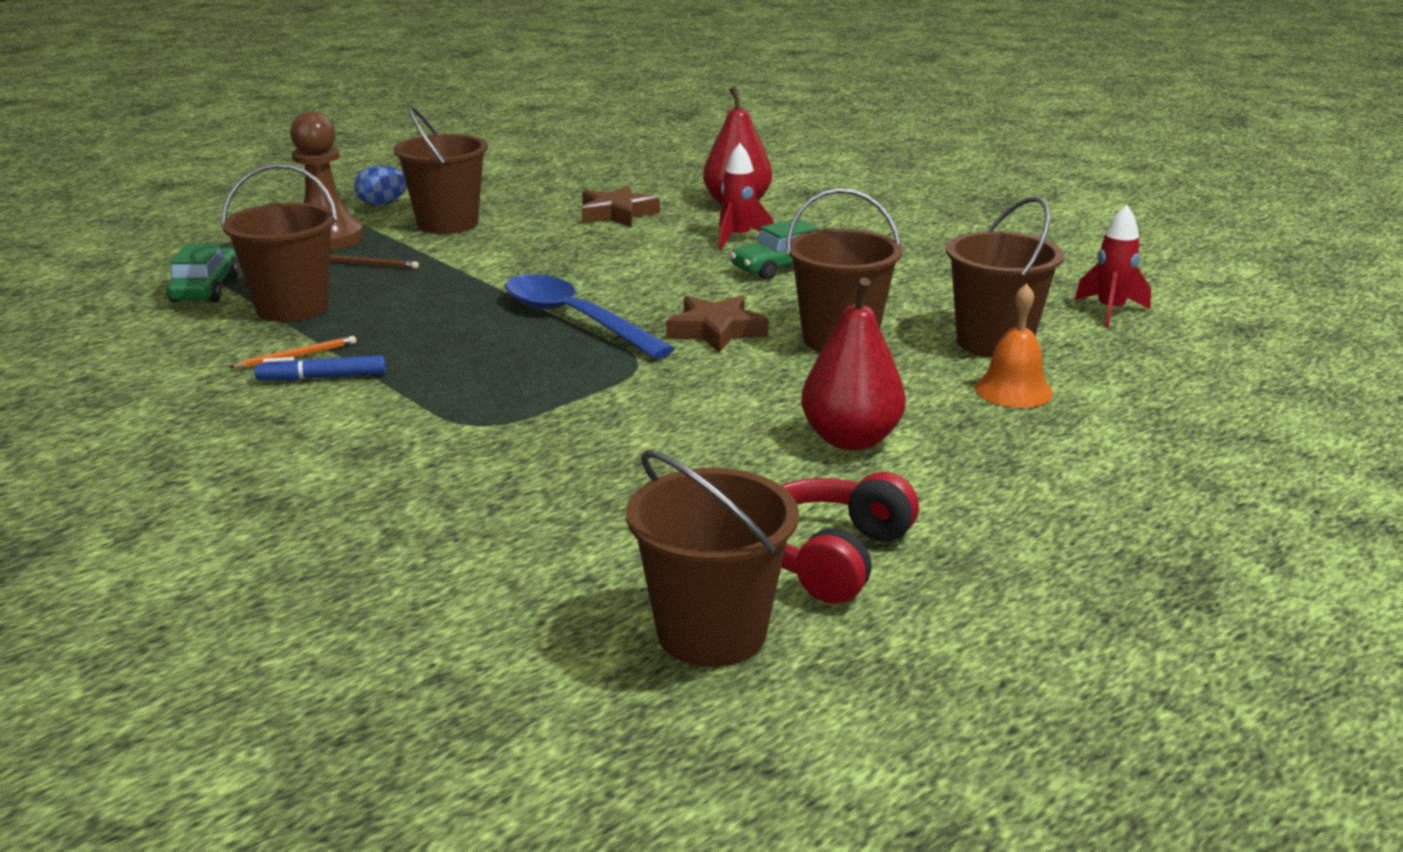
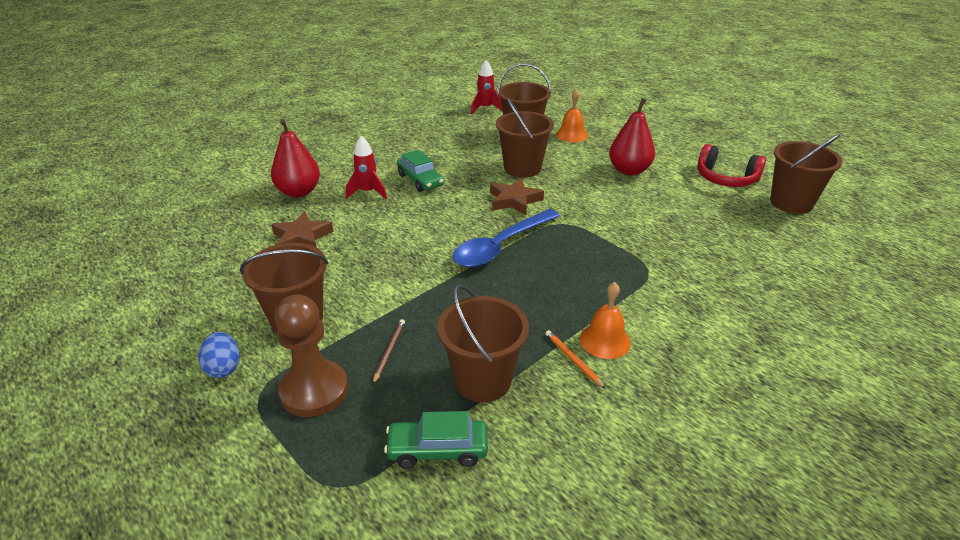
camera: 90 degrees left, 10 degrees up
(322, 378) = (605, 340): blue marker -> orange bell

